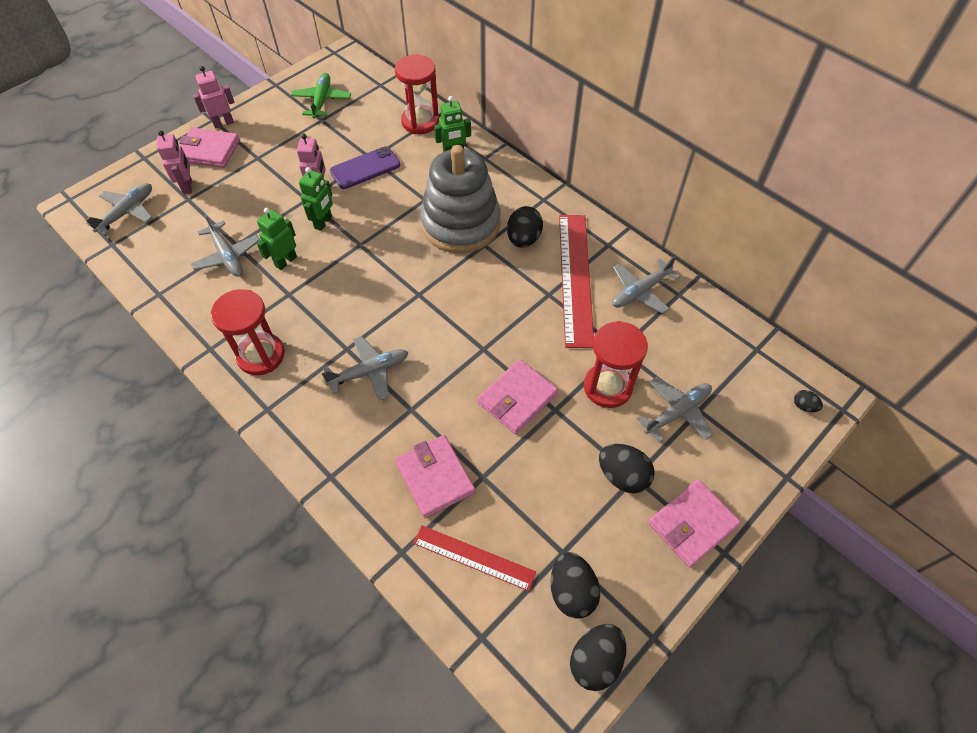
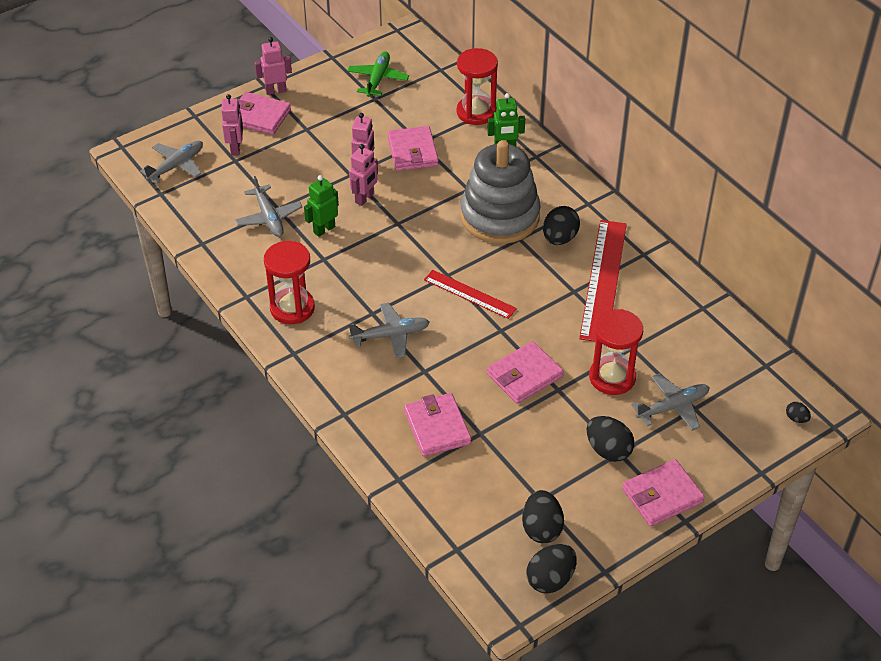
camera: 10 degrees right, 10 degrees down
(323, 222) = (364, 198): green robot -> pink robot
(365, 168) = (413, 152): purple phone -> pink wallet
(474, 557) = (461, 492): red ruler -> red ruler (469, 294)
(640, 291) = (665, 300): grey plane -> none

